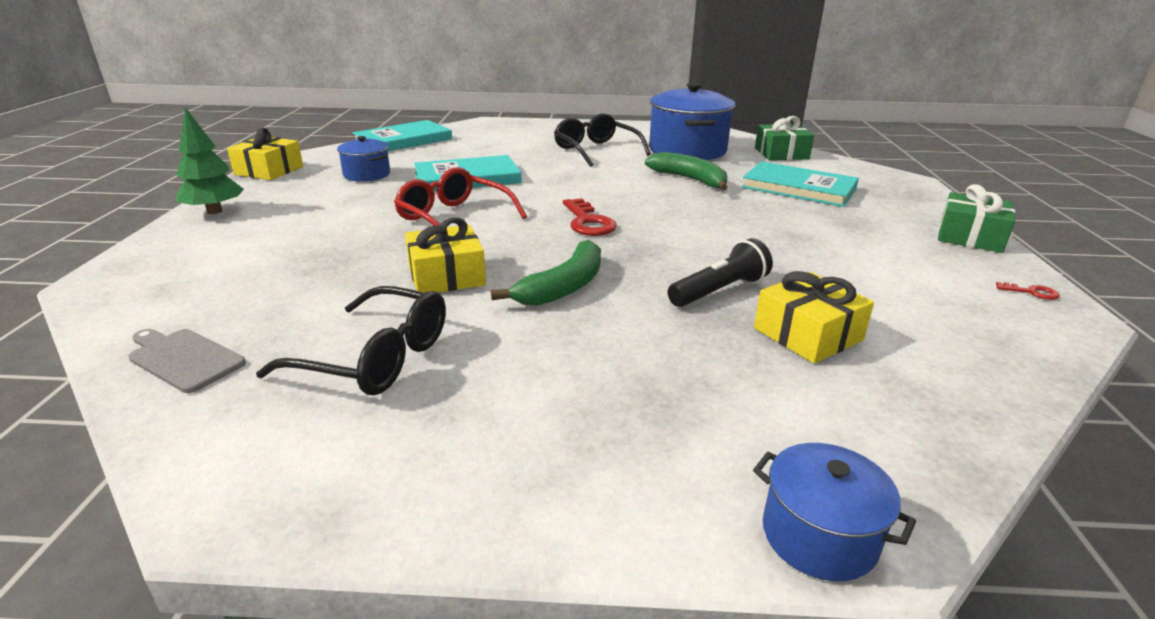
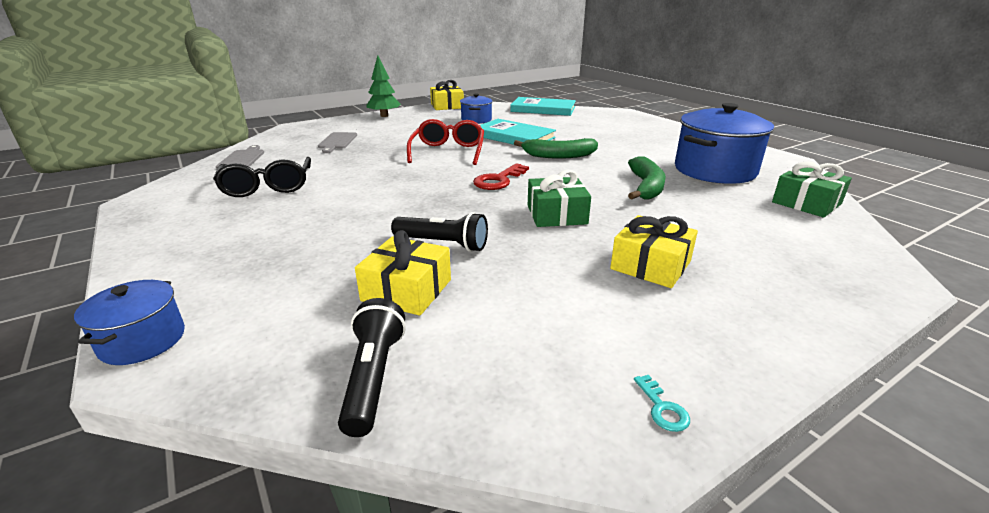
camera: 55 degrees right, 0 degrees up
(267, 267) = (337, 142): none -> grey cutting board
(446, 276) = (370, 172): yellow gift -> yellow gift (650, 265)
(564, 287) = (391, 200): green banana -> green banana (559, 156)
(596, 150) = (639, 148): black glasses -> none
(798, 188) = (723, 229): turquoise book -> none
(961, 388) = (373, 377): none -> black flashlight
(970, 236) = (776, 345): green gift -> green gift (556, 214)
(1031, 292) = (662, 408): red key -> turquoise key

